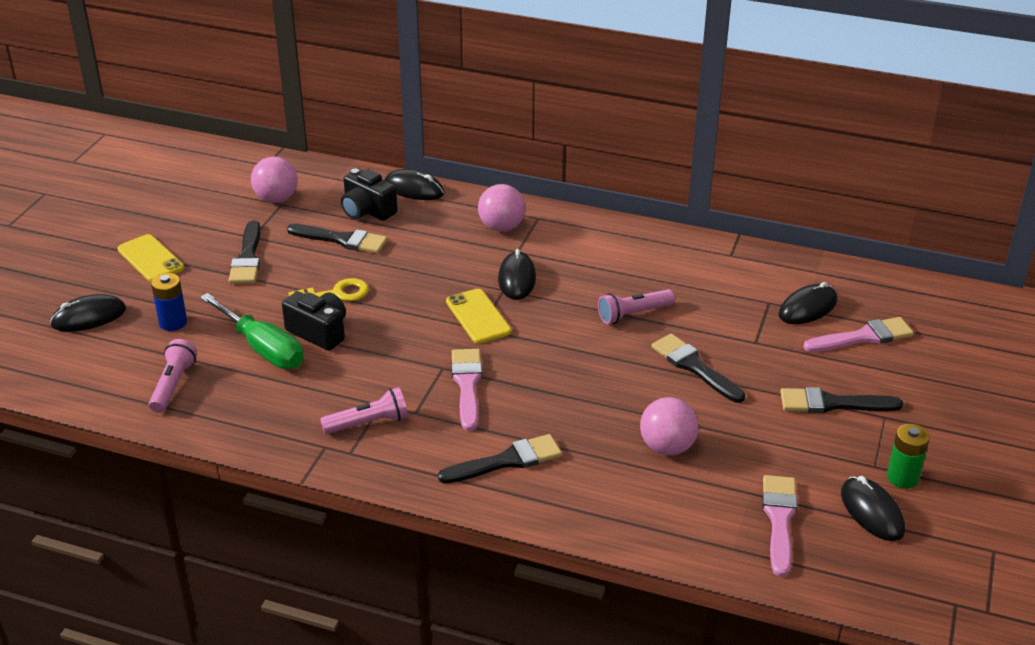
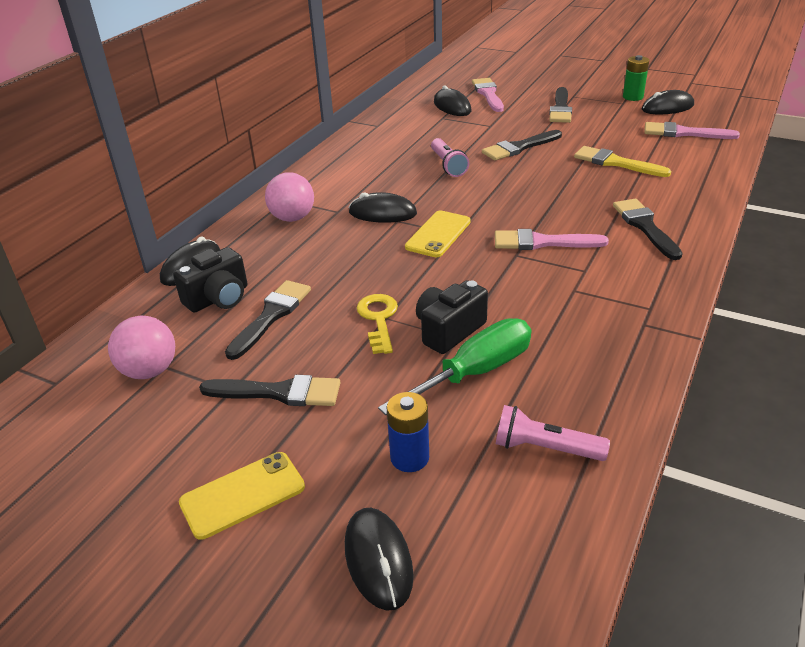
camera: 80 degrees left, 0 degrees up
(368, 423) = (604, 297): pink flashlight -> none
(478, 316) = (438, 234): yellow phone -> yellow phone turned 45 degrees counterclockwise
(667, 447) = (615, 163): pink ball -> yellow brush

